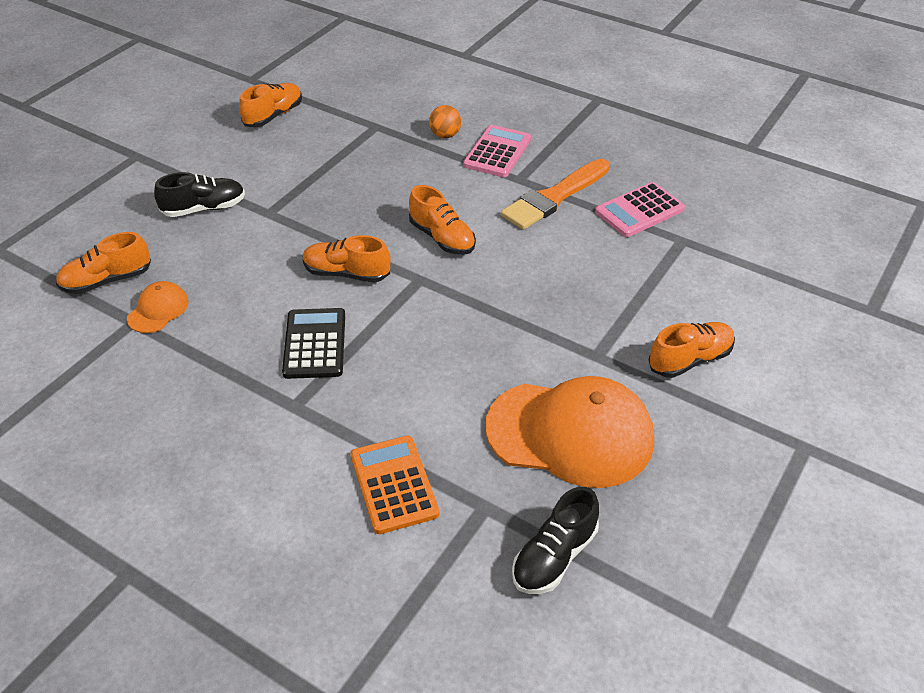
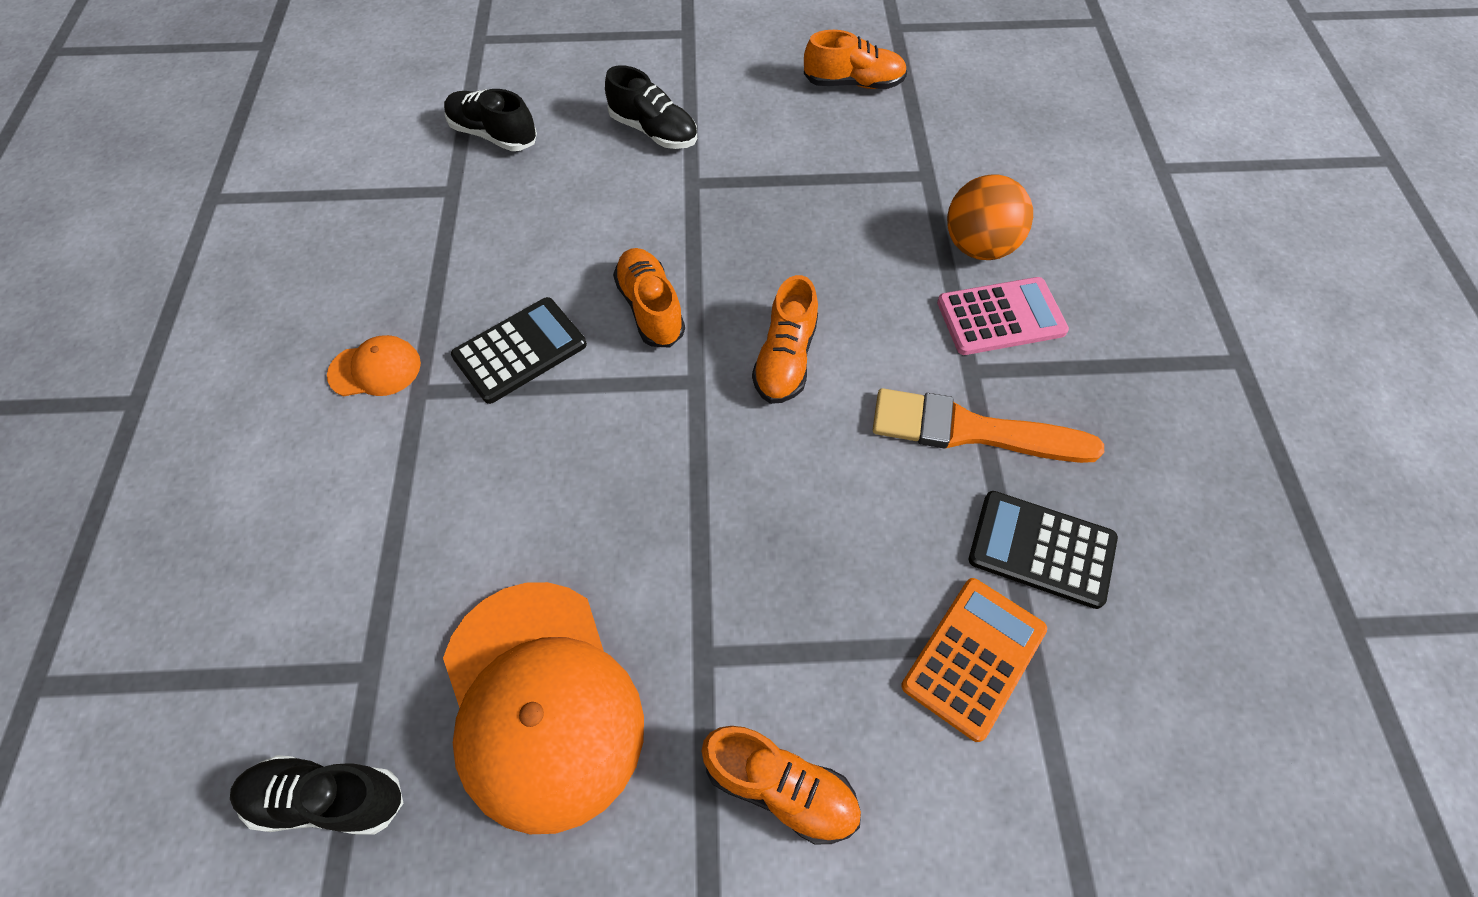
camera: 55 degrees right, 15 degrees up
(107, 281) = (493, 135): orange shoe -> black shoe
(158, 310) = (481, 196): orange cap -> orange cap (375, 369)
(394, 484) = (354, 555): orange calculator -> orange calculator (974, 657)
(445, 135) = (978, 246): orange ball -> orange ball, size x1.65
(639, 211) = (1041, 549): pink calculator -> black calculator

